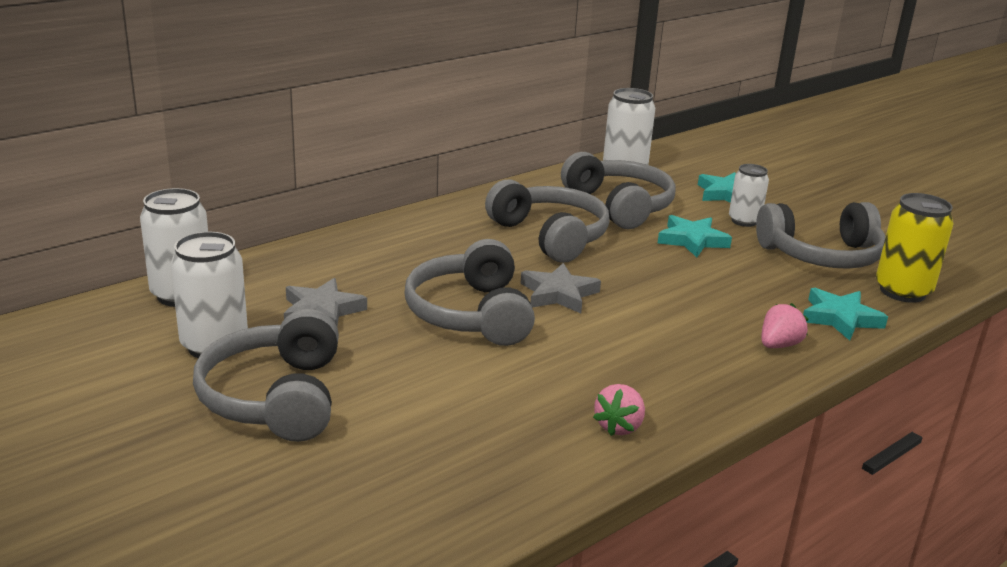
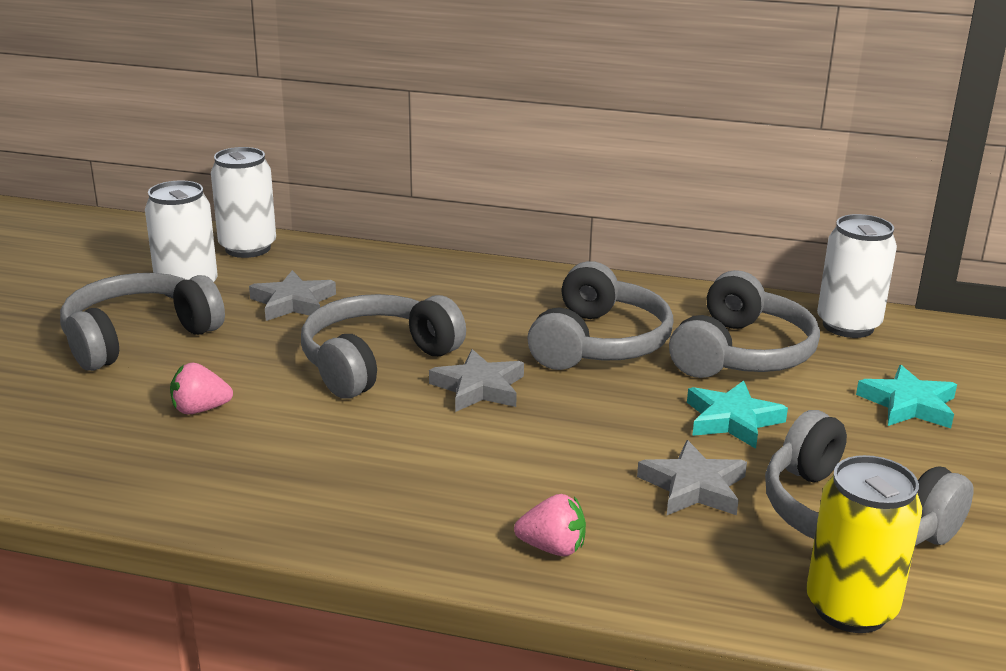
camera: 55 degrees right, 0 degrees up
(619, 426) = (258, 500): pink strawberry -> pink strawberry (200, 409)
(744, 221) = (850, 437): white can -> none
(753, 280) = (694, 487): none -> grey star
(840, 318) = (688, 575): turquoise star -> none

